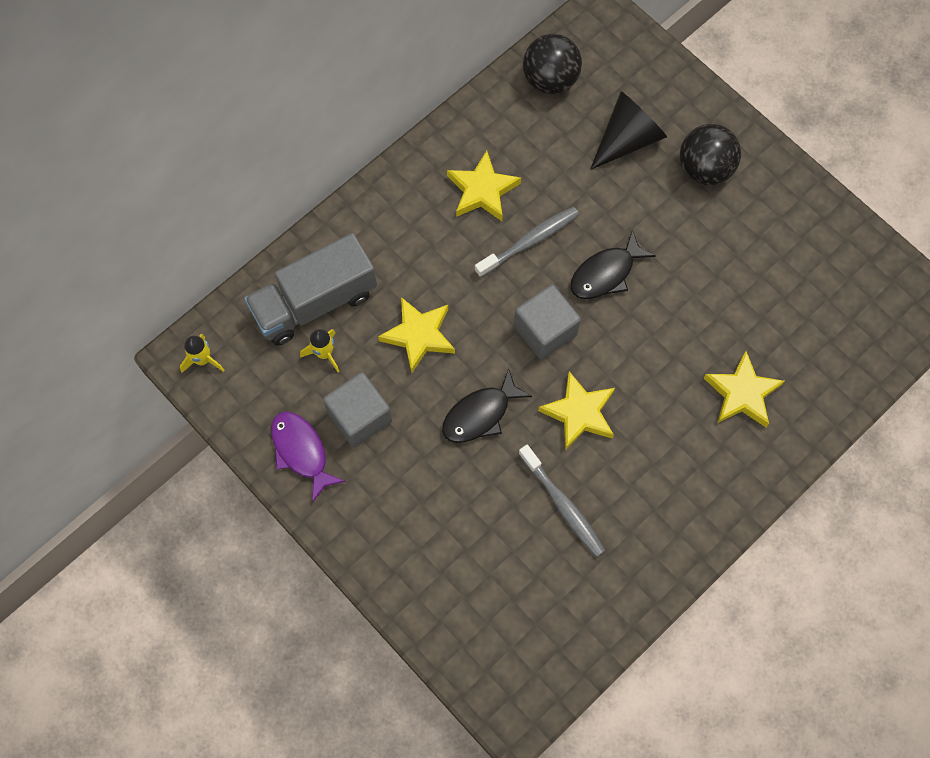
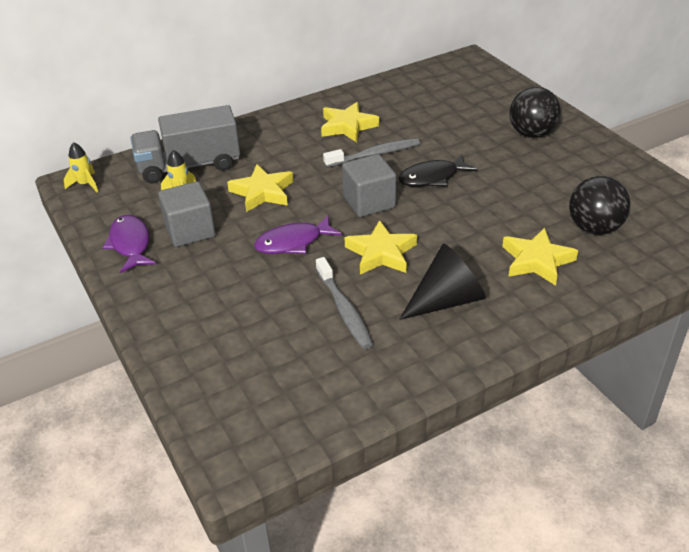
camera: 15 degrees right, 30 degrees down
(480, 414) = (293, 242): black fish -> purple fish
(550, 80) = (421, 82): black ball -> black ball (594, 228)
(628, 139) = (472, 114): black cone -> black cone (446, 300)

